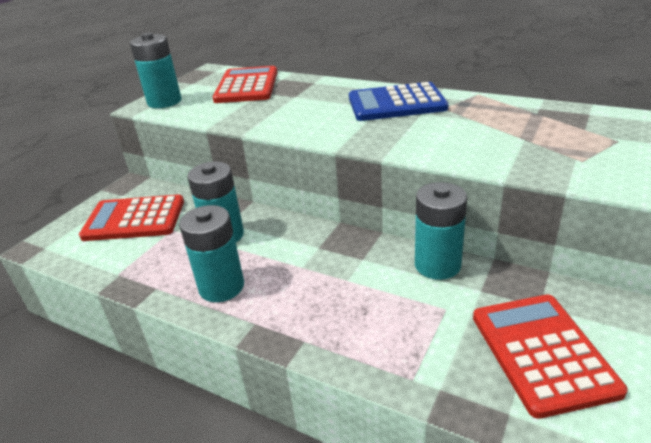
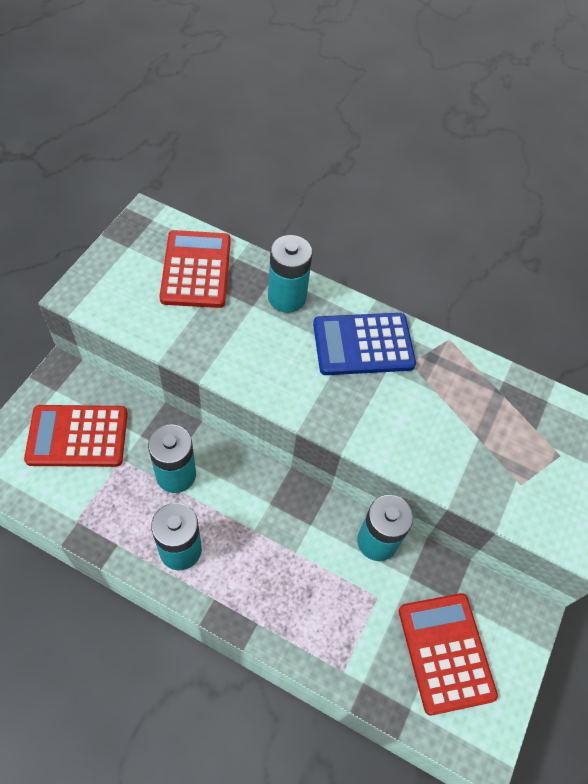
camera: 10 degrees left, 25 degrees up
(164, 102) = (101, 289): turquoise battery -> turquoise battery (287, 297)

